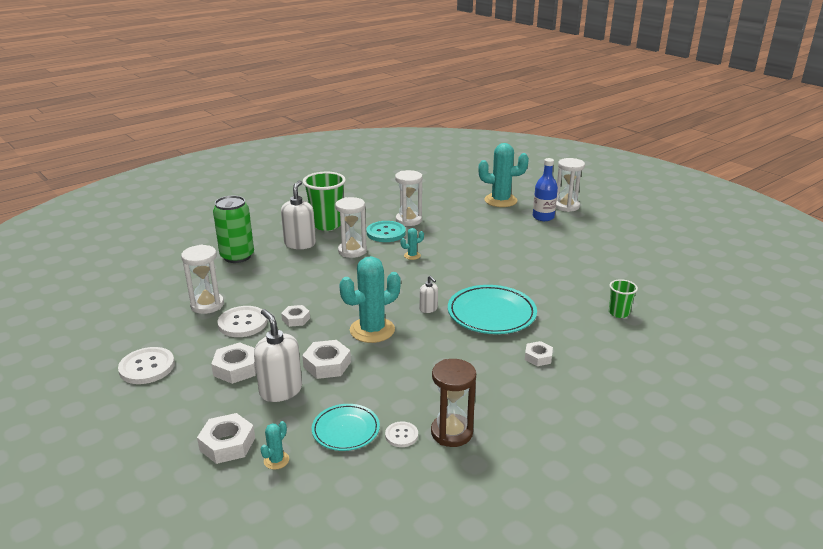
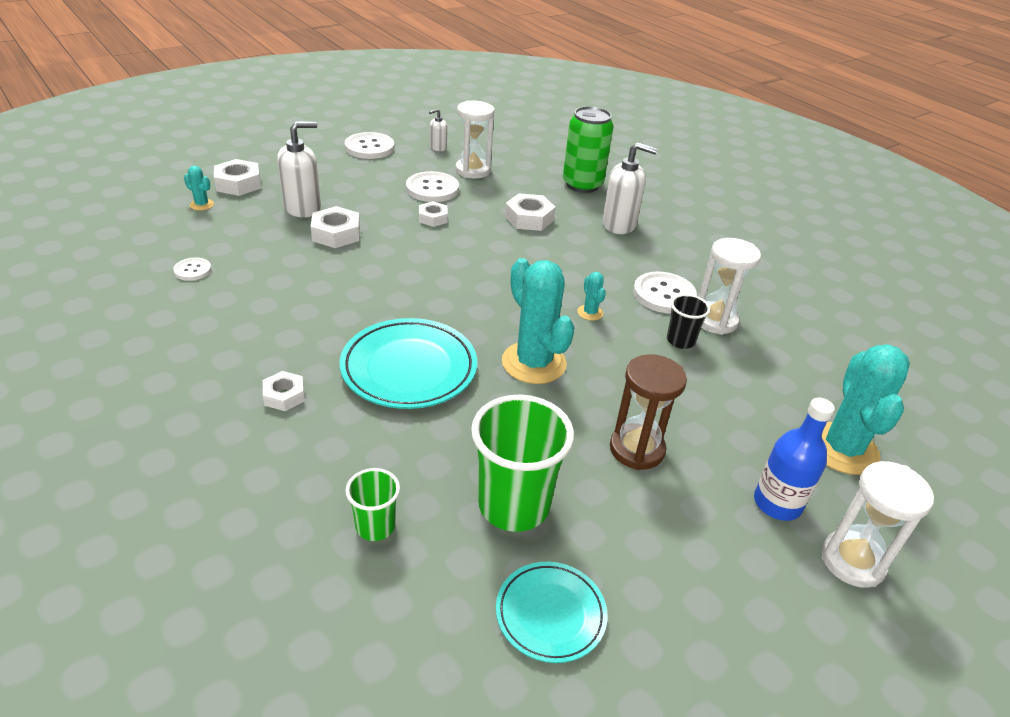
camera: 90 degrees right, 10 degrees up
(236, 368) = (350, 186): white nut -> white nut (529, 218)
(327, 224) = (683, 246): green cup -> green cup (514, 505)
(346, 430) = (221, 239): turquoise plate -> turquoise plate (550, 614)
(352, 251) = (601, 262): white hourglass -> none
(372, 330) = (395, 265): turquoise cactus -> turquoise cactus (533, 363)
(386, 233) = (664, 294): turquoise button -> white button
(428, 309) = (435, 312): white soap dispenser -> white soap dispenser (438, 147)
(431, 231) = (680, 341): none -> black cup
(451, 432) = (176, 302): brown hourglass -> brown hourglass (636, 449)

